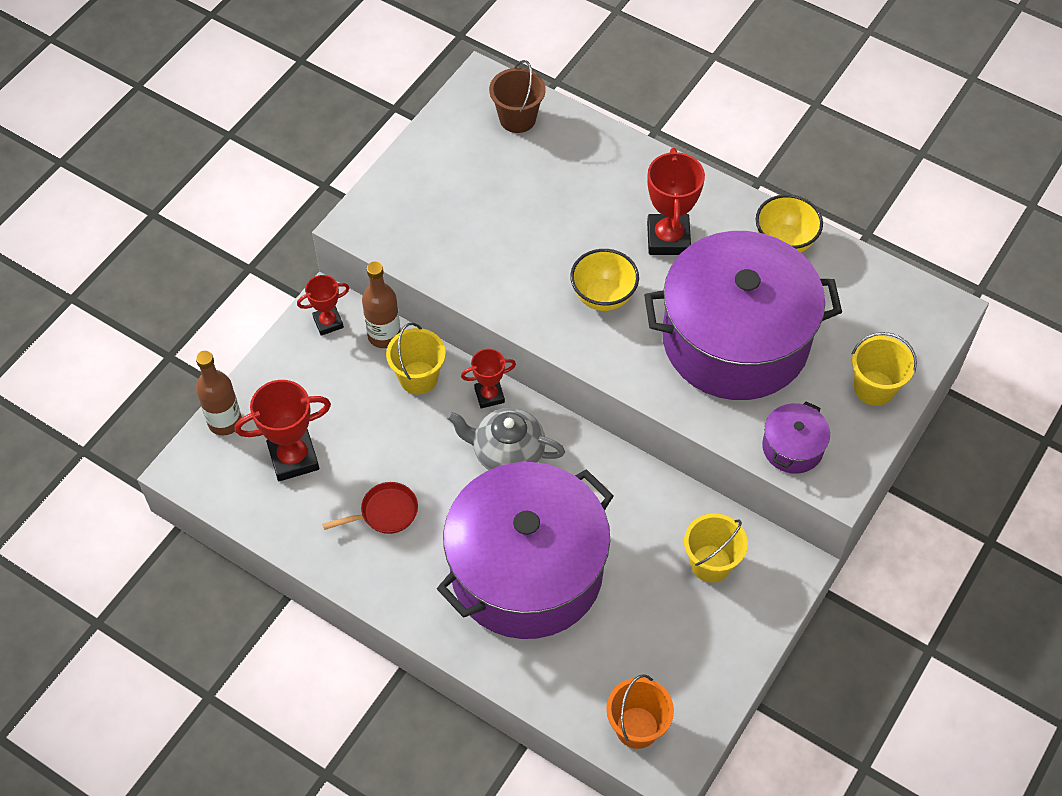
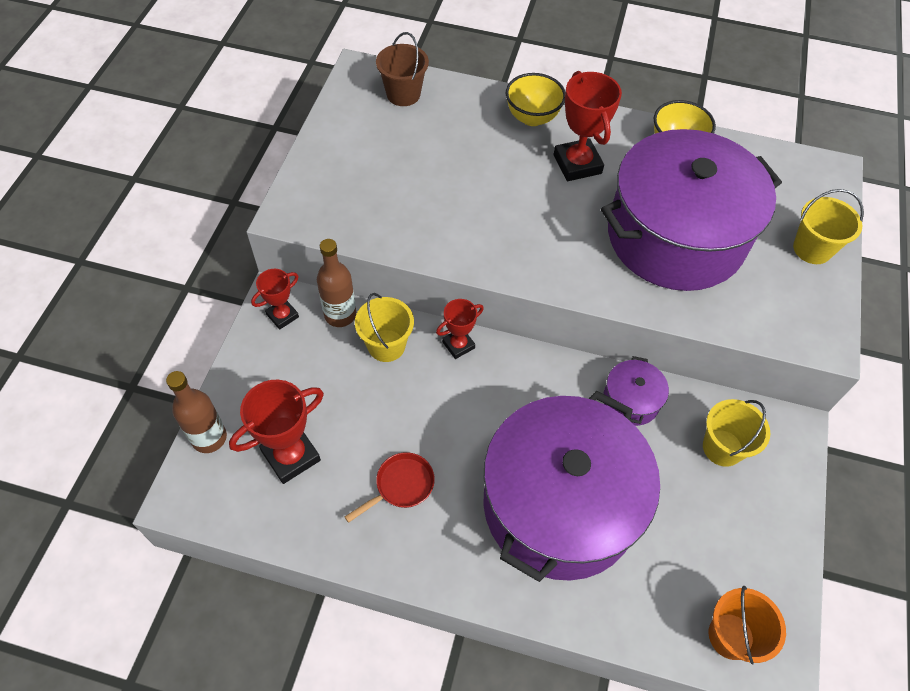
camera: 20 degrees left, 0 degrees up
(507, 453) = (495, 395): grey teapot -> none
(603, 297) = (543, 227): yellow bowl -> yellow bowl (532, 117)
(792, 447) = (771, 319): purple pot -> purple pot (631, 400)

